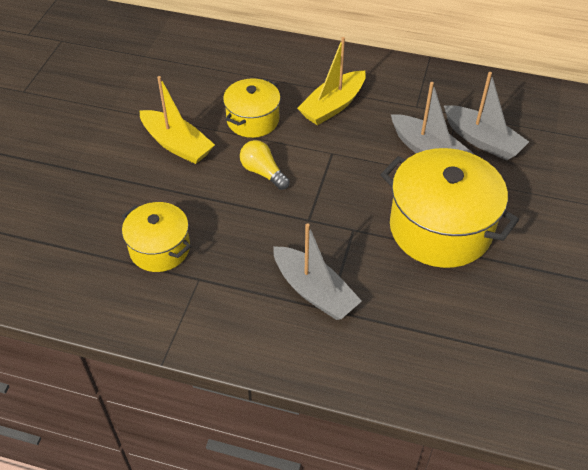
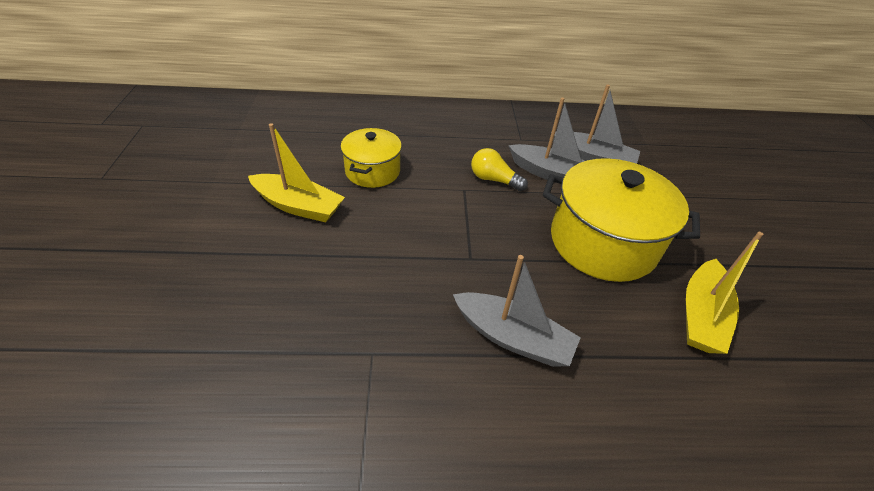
camera: 20 degrees left, 5 degrees down
(160, 249) = (311, 326): yellow pot -> none
(263, 172) = (402, 219): yellow light bulb -> yellow light bulb (494, 180)
(333, 106) = (446, 148): yellow boat -> yellow boat (701, 316)

